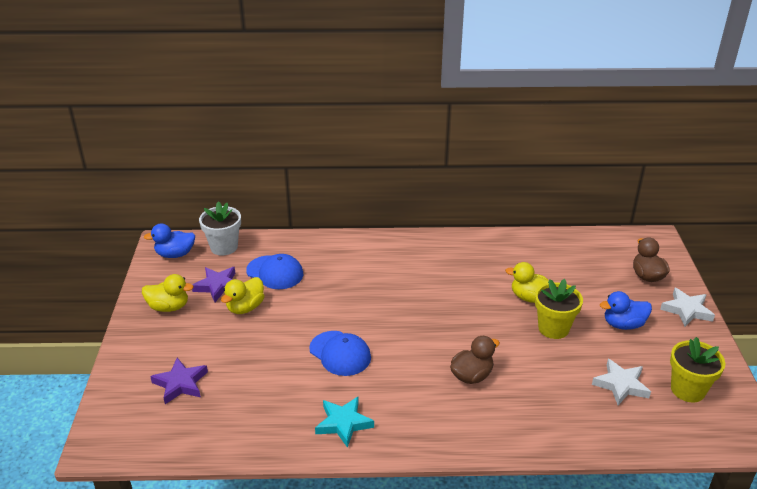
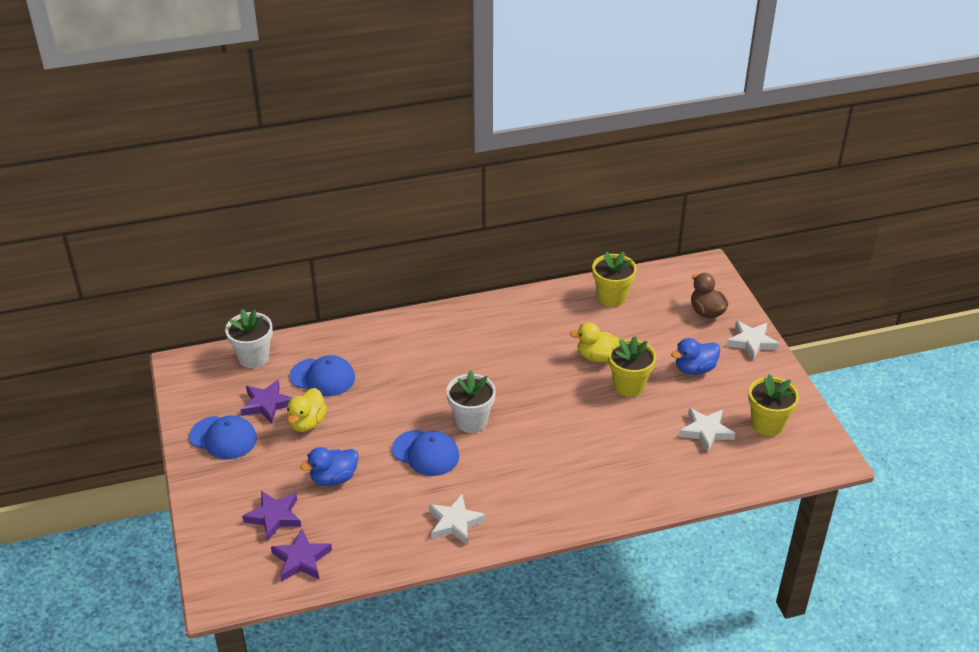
camera: 15 degrees left, 5 degrees up
(169, 307) = (223, 438): yellow duck -> blue cap
(175, 254) = (202, 376): blue duck -> blue duck (334, 478)
(187, 427) = (301, 559): none -> purple star
(343, 423) = (455, 523): turquoise star -> white star
(392, 333) = (471, 421): none -> white flower pot
(471, 376) = (563, 450): brown duck -> none
(558, 249) = (611, 297): none -> yellow flower pot

